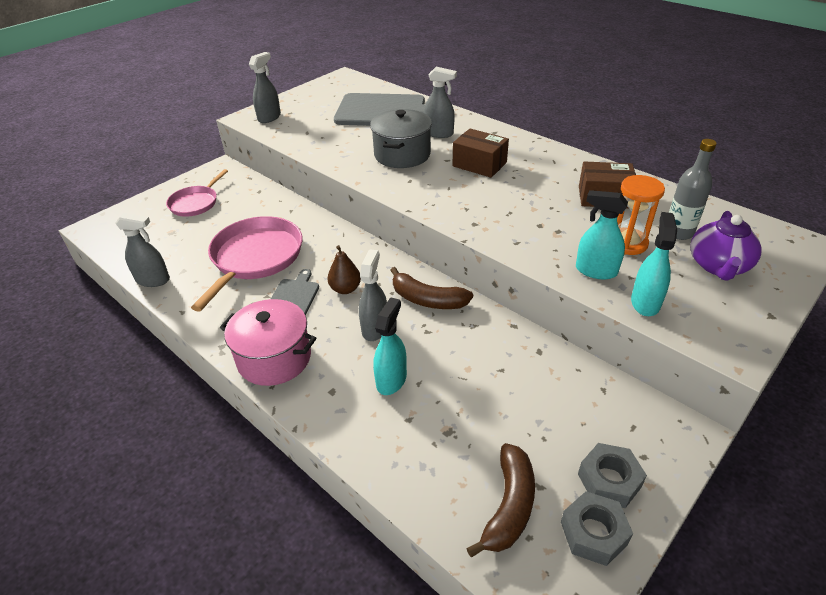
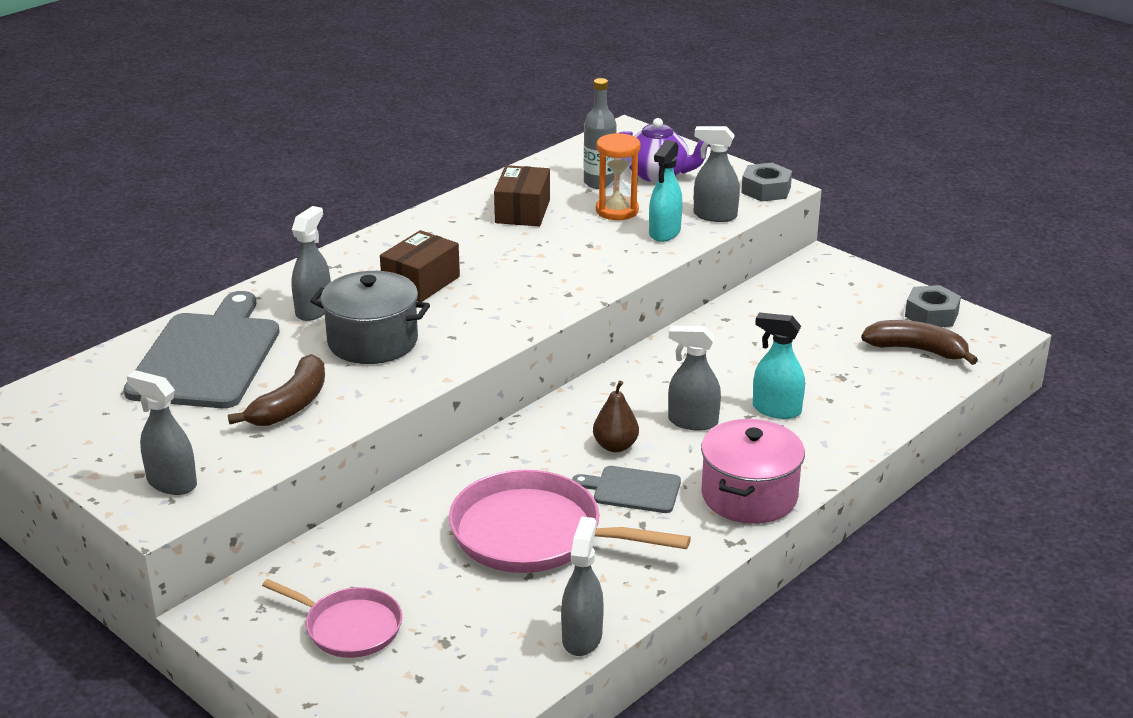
camera: 90 degrees left, 10 degrees down
(427, 299) = (639, 384): brown banana -> brown banana (291, 405)
(609, 480) = (879, 301): grey nut -> grey nut (766, 190)
(645, 302) = (714, 216): turquoise spray bottle -> grey spray bottle

